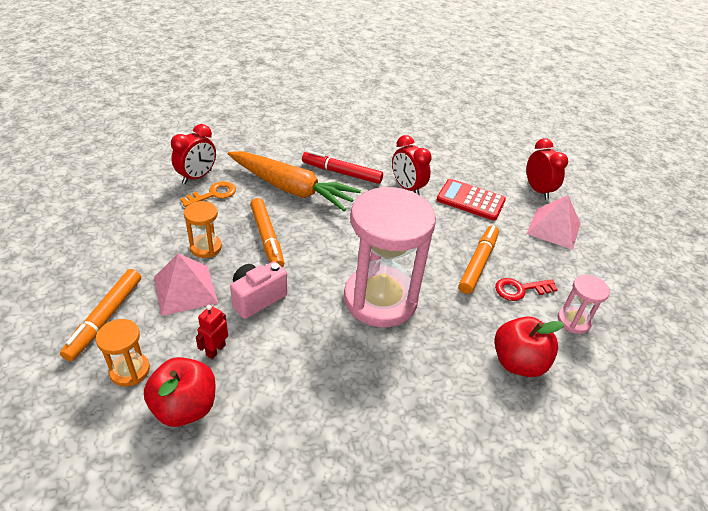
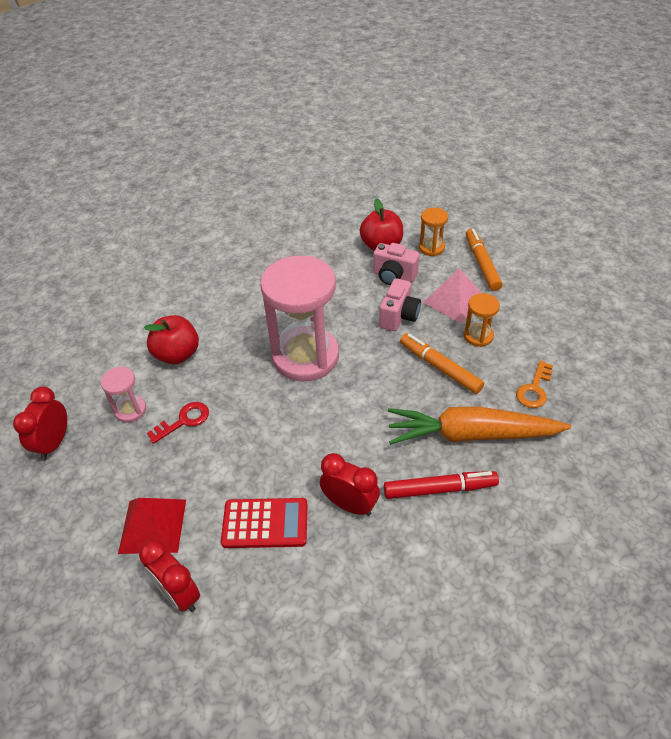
camera: 160 degrees right, 5 degrees up
(197, 177) = (573, 401): red clock -> red clock (54, 443)
(215, 350) = (394, 276): red robot -> pink camera
(478, 263) = (231, 432): orange marker -> none
(553, 228) = (153, 525): pink pyramid -> red pyramid

